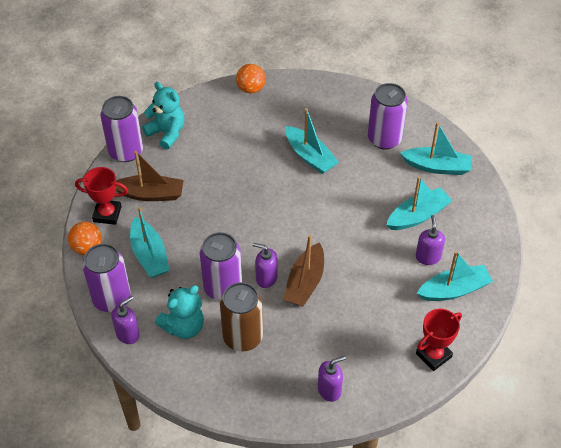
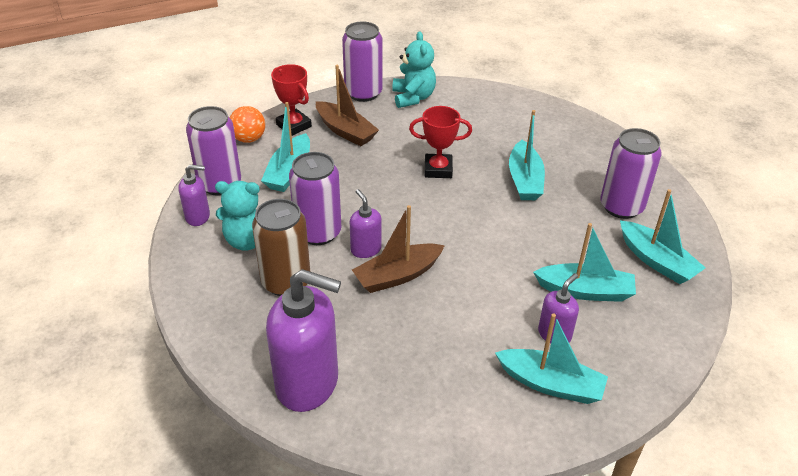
camera: 40 degrees right, 10 degrees down
(251, 89) = (527, 104): orange ball -> none
(329, 390) = (308, 383): purple soap dispenser -> purple soap dispenser, size x2.02
(433, 355) = (455, 431): red trophy -> red trophy (438, 169)

